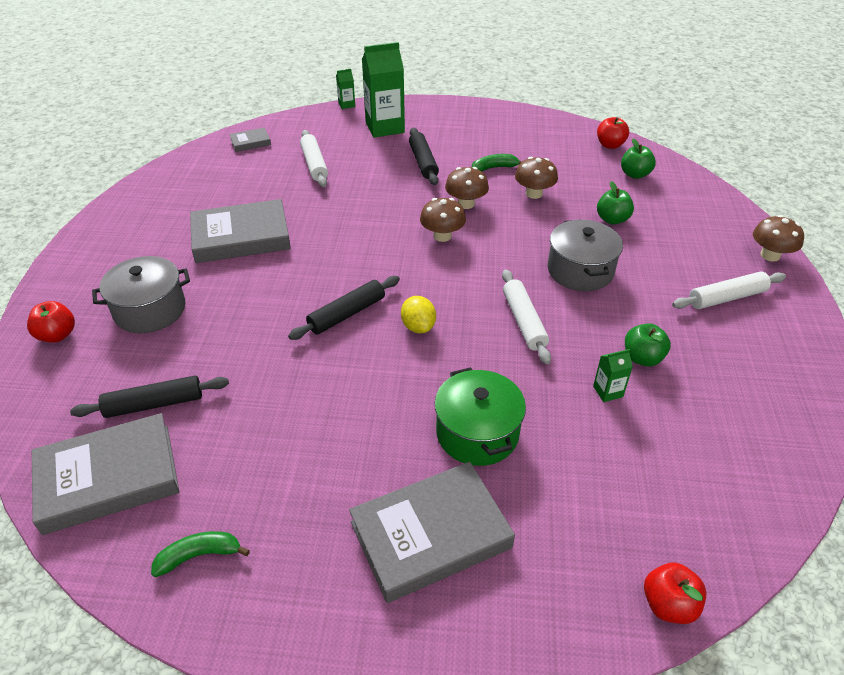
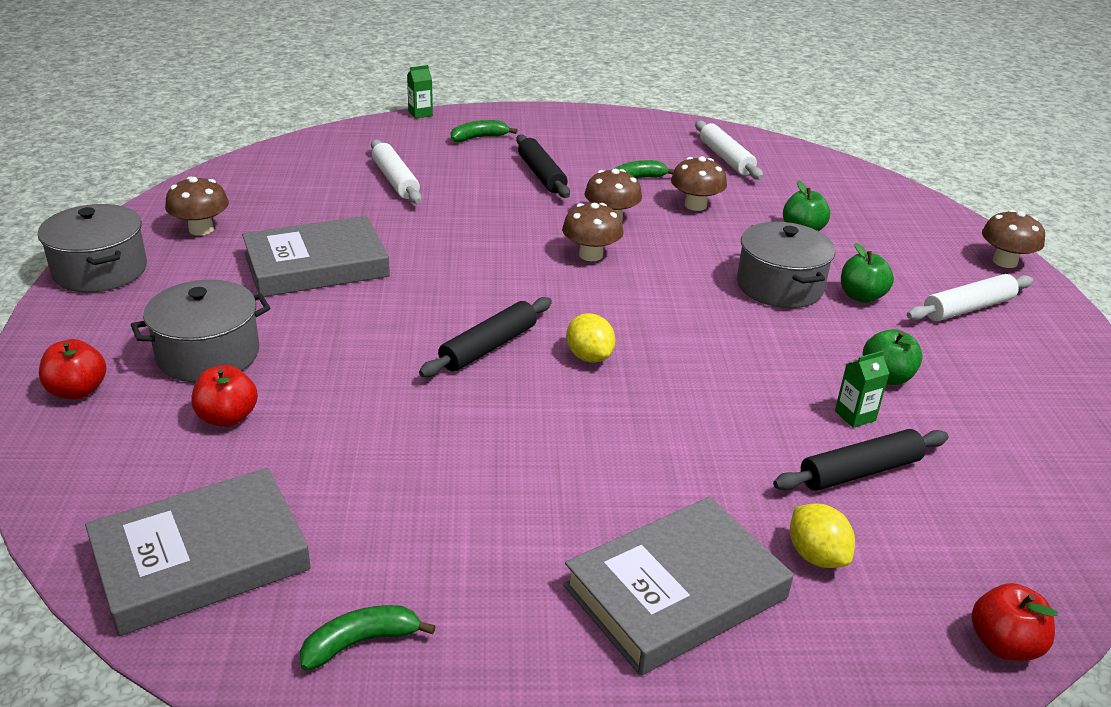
camera: 10 degrees left, 10 degrees down
(93, 235) = (100, 270): none -> grey pot
(154, 404) = (245, 465): black rolling pin -> black rolling pin (860, 471)
(168, 203) = (201, 229): none -> brown mushroom
(250, 142) = (299, 157): grey book -> none
(385, 127) = (479, 138): green carton -> green banana
(477, 433) = (702, 471): green pot -> none
(523, 321) = (725, 345): white rolling pin -> white rolling pin (725, 158)
(544, 513) = (816, 556): none -> yellow lemon
(610, 145) = (775, 152): red apple -> red apple (227, 417)
(635, 174) = (815, 182): green apple -> green apple (861, 296)

